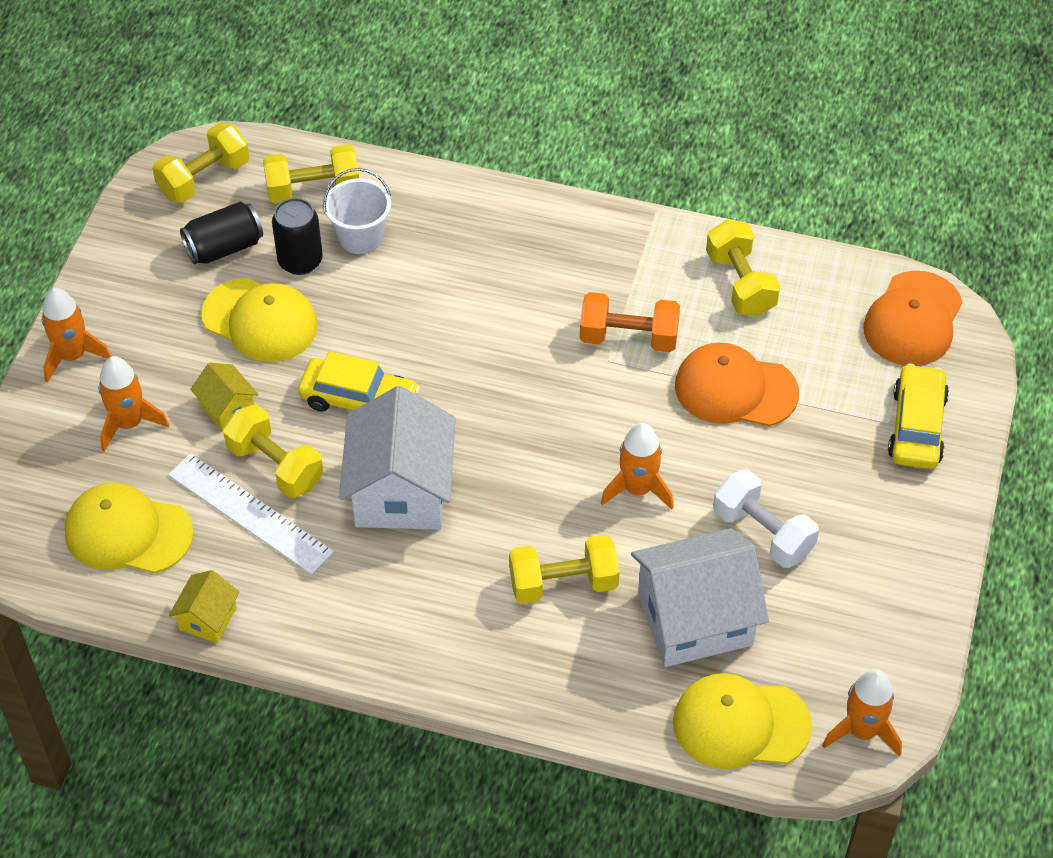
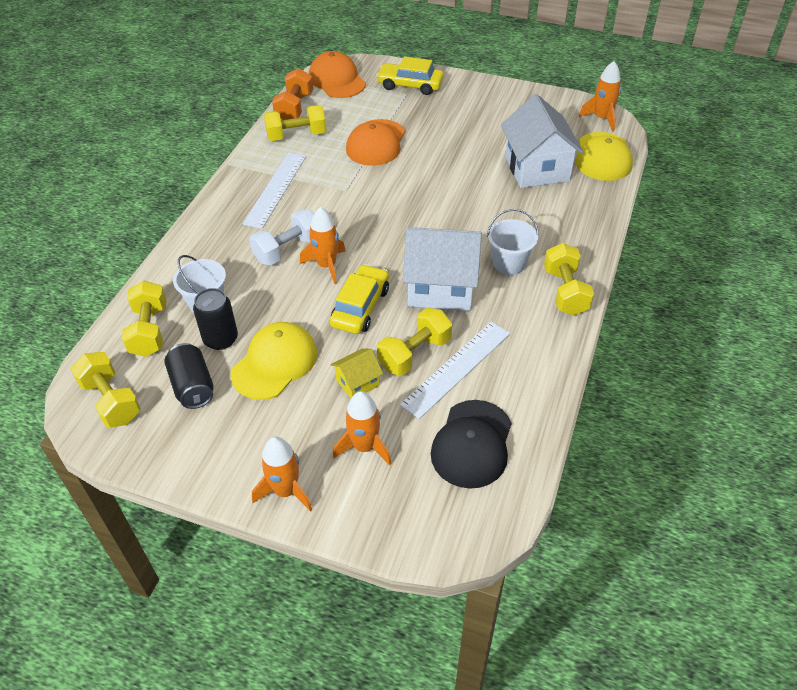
camera: 85 degrees left, 5 degrees down
(128, 532) = (472, 444): yellow cap -> black cap
(208, 619) = (549, 392): yellow house -> none
(455, 575) = (509, 263): none -> white bucket
(563, 583) = (514, 217): yellow dumbbell -> yellow dumbbell (565, 291)
(602, 275) = (276, 189): none -> white ruler
(628, 337) = (329, 181): orange dumbbell -> orange dumbbell (294, 108)
(637, 489) = (445, 184): orange rocket -> orange rocket (326, 265)
(763, 533) = (478, 140): white dumbbell -> white dumbbell (288, 250)
(913, 319) = (337, 80): orange cap -> orange cap turned 150 degrees counterclockwise

